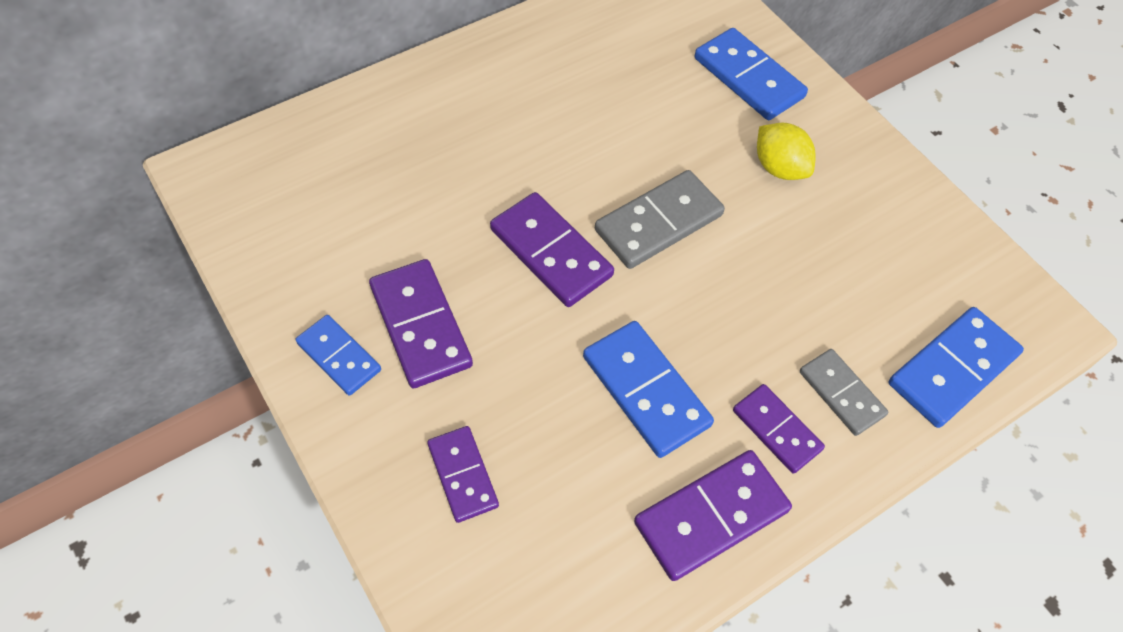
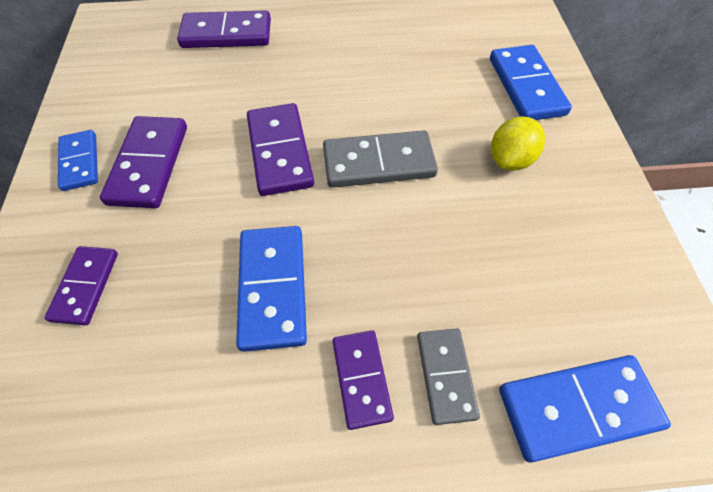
camera: 30 degrees right, 0 degrees up
(711, 516) = (247, 428): purple domino -> purple domino (226, 34)
(779, 168) = (510, 160): yellow lemon -> yellow lemon turned 45 degrees clockwise

